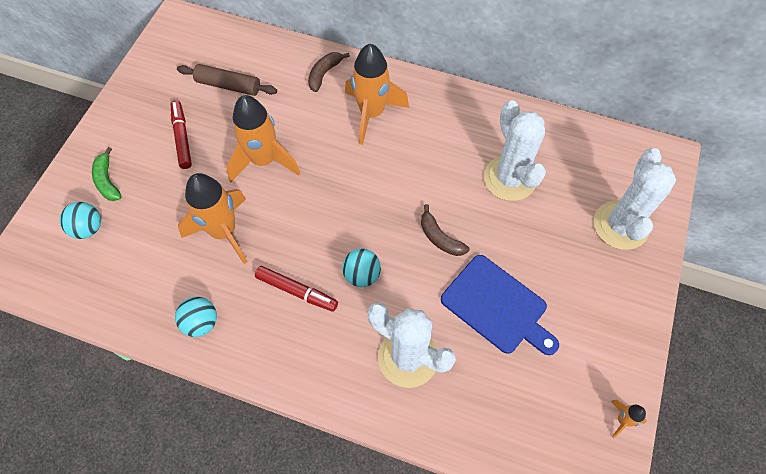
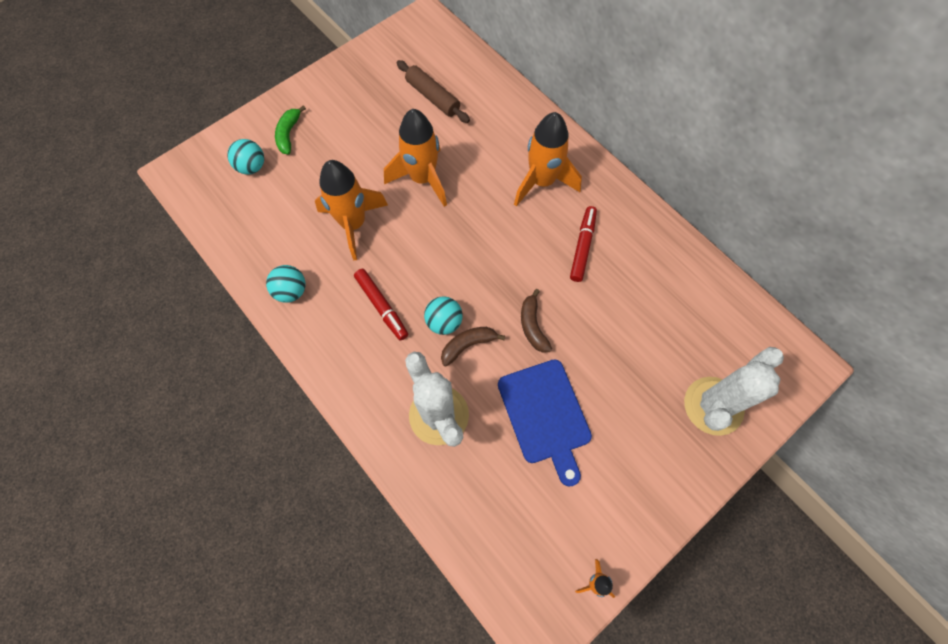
camera: 30 degrees right, 5 degrees up
(182, 138) = (368, 125): red marker -> red marker (582, 246)
(324, 74) = (522, 125): brown banana -> brown banana (468, 345)
(509, 178) = (632, 305): white cactus -> none

